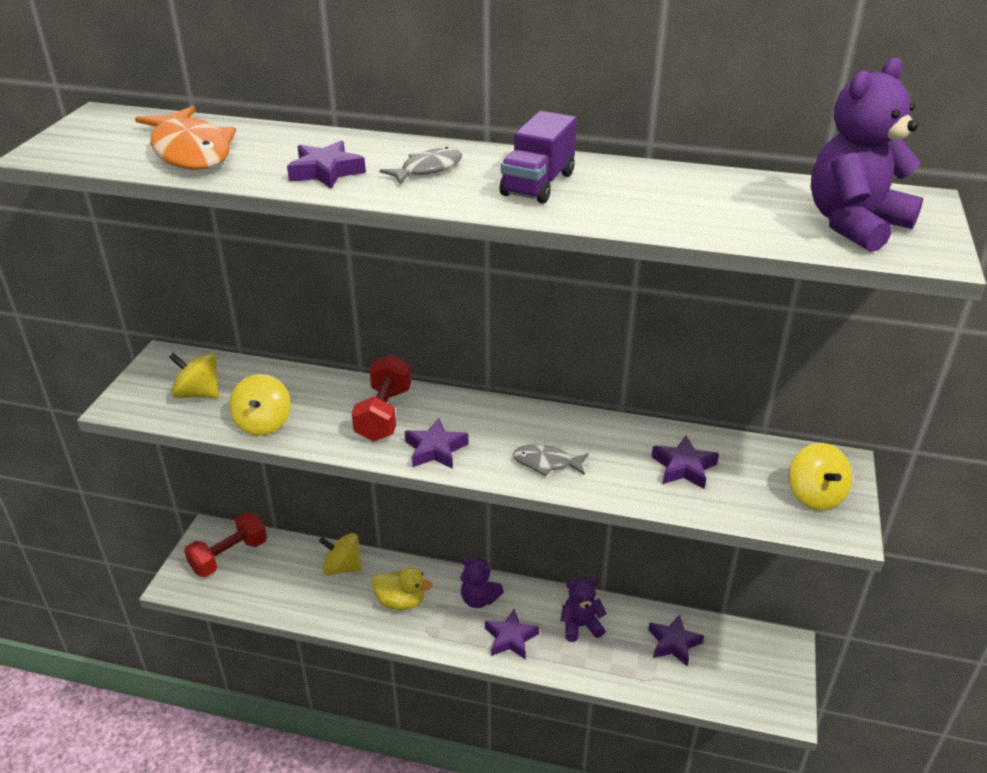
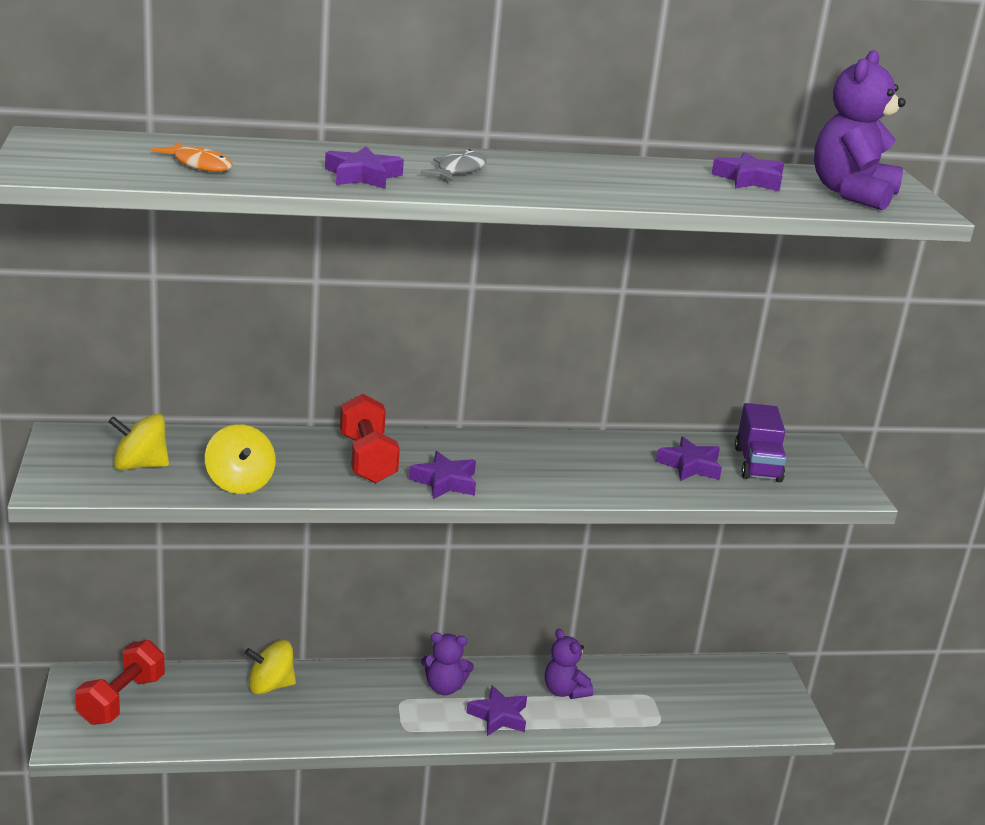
camera: 25 degrees left, 10 degrees down
(191, 151) = (199, 165): orange fish -> orange fish, size x0.54
(401, 601) = (358, 706): yellow duck -> none
(538, 184) = (572, 178): purple truck -> purple truck (757, 464)
(546, 463) = (562, 479): grey fish -> none
(580, 626) = (564, 691): purple teddy bear -> purple teddy bear turned 90 degrees counterclockwise
(673, 643) = (664, 688): purple star -> purple star (749, 180)
(815, 495) = (814, 472): yellow spinning top -> none

